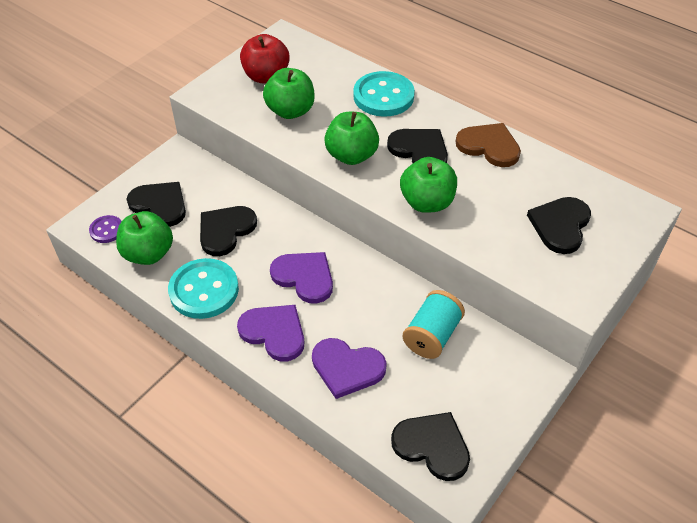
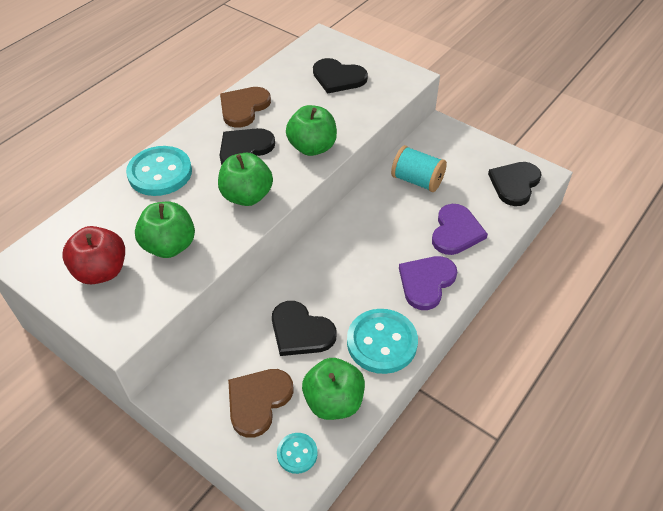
camera: 90 degrees left, 0 degrees up
(107, 230) = (297, 453): purple button -> turquoise button
(160, 205) = (258, 401): black heart -> brown heart
(304, 277) = (361, 263): purple heart -> none

